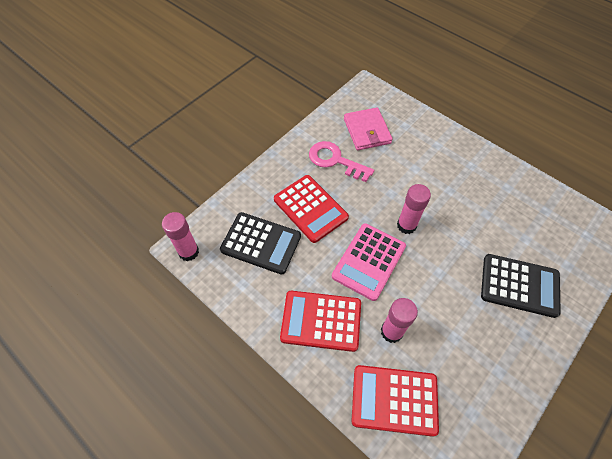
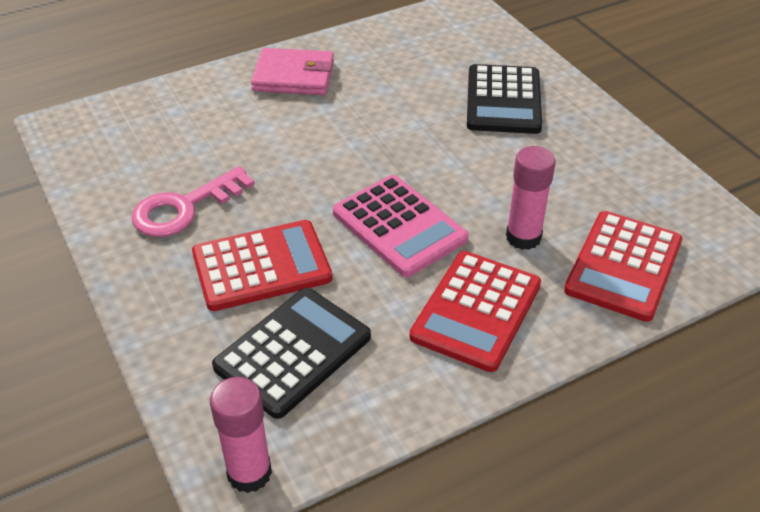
camera: 70 degrees left, 15 degrees down
(367, 131) = (152, 153): pink wallet -> pink wallet (293, 76)
(406, 225) = (359, 167): pink glue stick -> none
(519, 285) = (503, 100): black calculator -> black calculator turned 150 degrees clockwise

